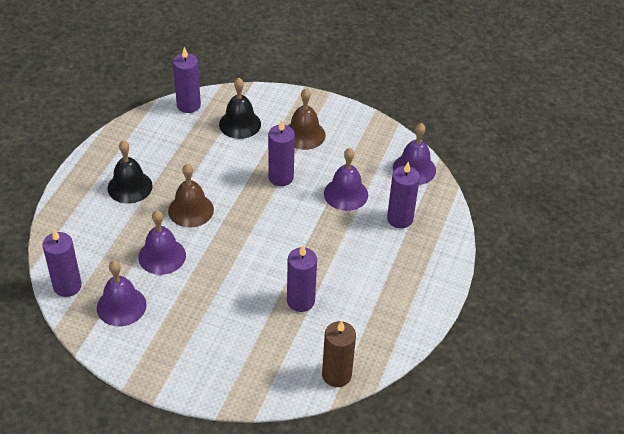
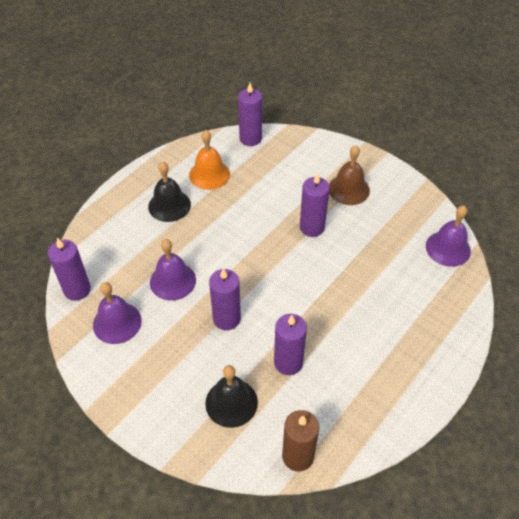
camera: 20 degrees right, 5 degrees up
(159, 148) = (209, 174): none -> orange bell
(191, 210) = (216, 241): brown bell -> none
(240, 124) = (291, 166): black bell -> black bell (231, 402)
(346, 194) = (370, 259): purple bell -> none
(400, 219) = (417, 298): purple candle -> purple candle (226, 318)

